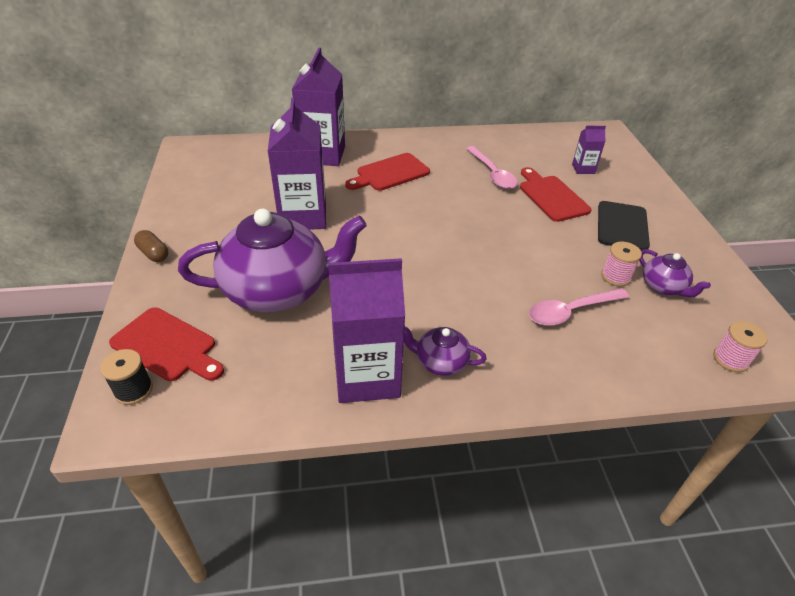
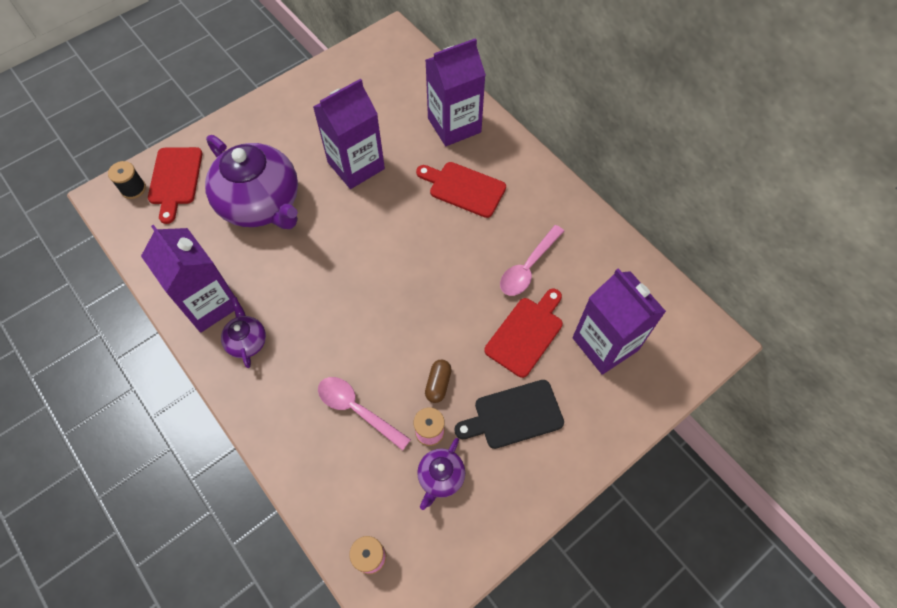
camera: 60 degrees right, 20 degrees up
(153, 254) = (253, 110): brown capsule -> brown capsule (438, 384)
(583, 169) = (605, 344): purple carton -> purple carton, size x2.12

